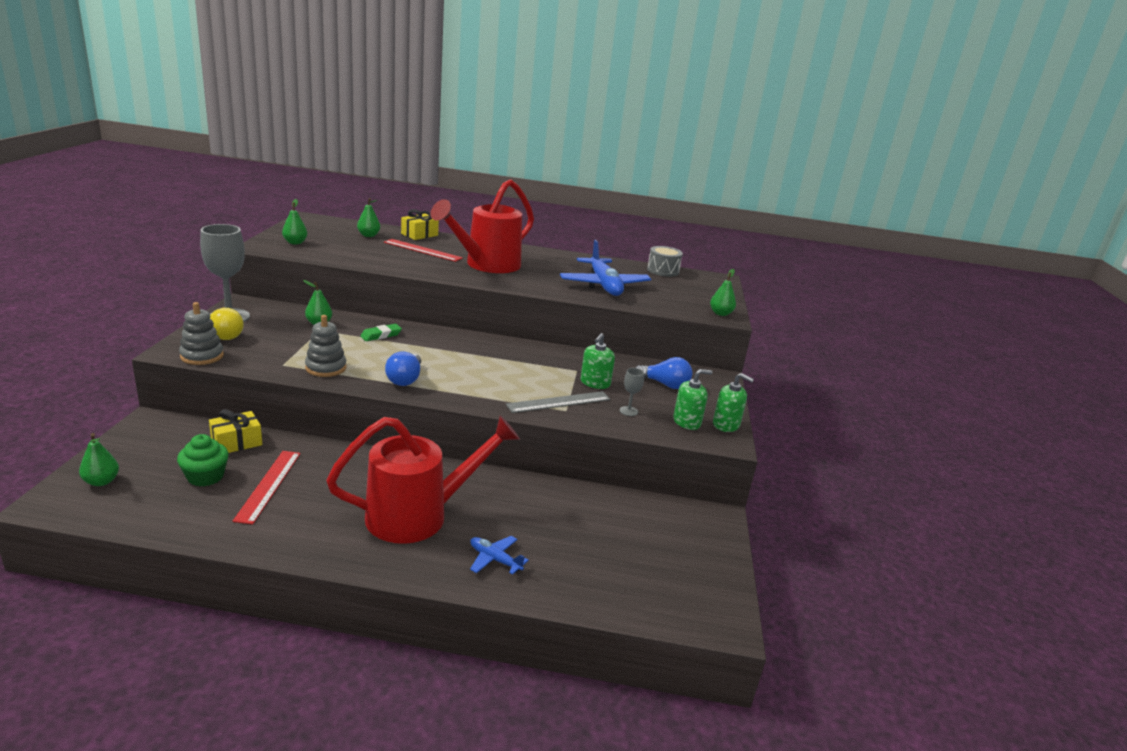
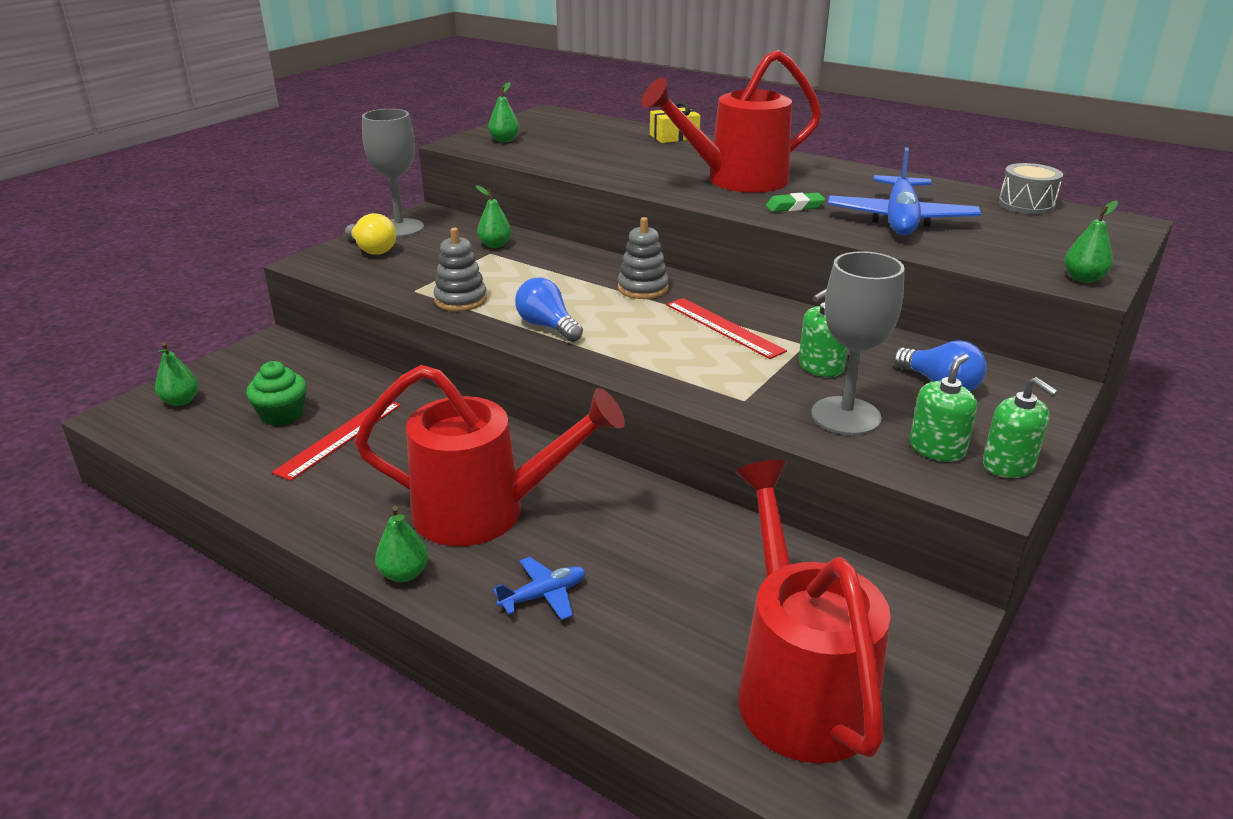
camera: 30 degrees right, 5 degrees up
(202, 356) = (335, 270): grey stacking toy -> grey stacking toy (643, 288)
(236, 442) = (341, 380): yellow gift -> none
(368, 235) = (604, 135): green pear -> green pear (404, 574)
(381, 335) = (560, 267): green eraser -> green eraser (794, 207)
(405, 379) = (547, 326): blue light bulb -> blue light bulb turned 105 degrees clockwise
(422, 250) = (661, 156): red ruler -> red ruler (724, 327)
(495, 559) = (543, 595): blue plane -> blue plane turned 90 degrees clockwise
(559, 402) = (741, 386): grey ruler -> none
(628, 411) = (845, 416): grey goblet -> grey goblet, size x2.26
(671, 573) = (798, 685): none -> red watering can
(687, 422) = (937, 449): green soap dispenser -> green soap dispenser turned 60 degrees counterclockwise

